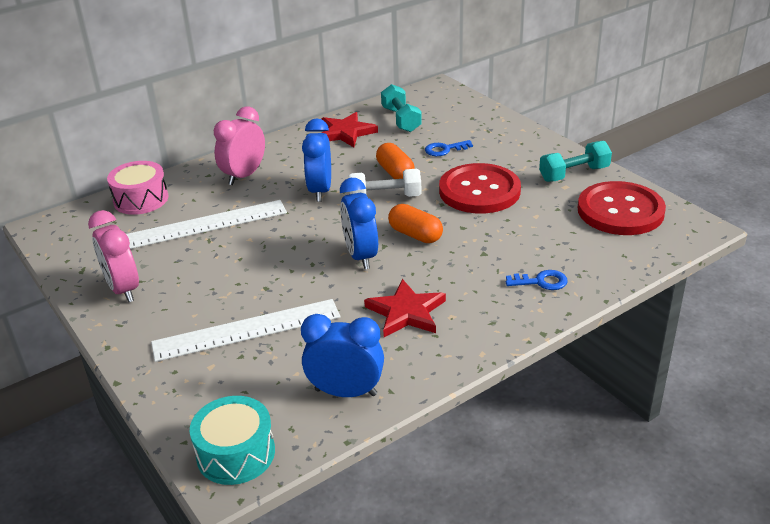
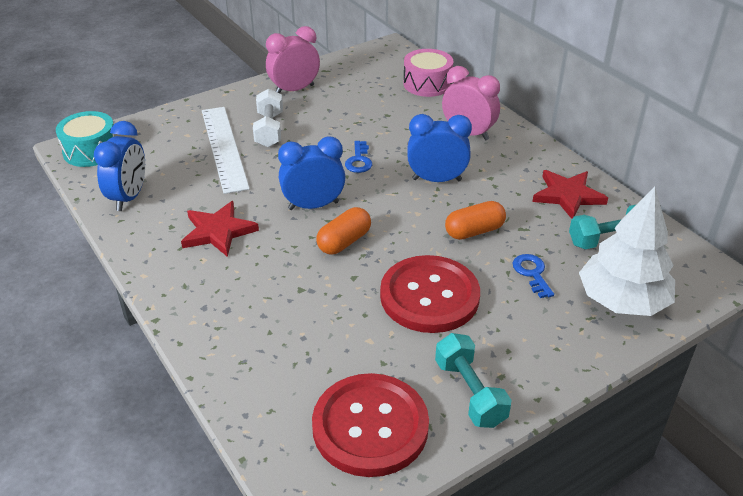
camera: 90 degrees right, 5 degrees up
(207, 224) = (382, 119): white ruler -> none
(385, 197) = (420, 223): white dumbbell -> white dumbbell (269, 130)
(468, 119) = (622, 301): none -> white tree
(541, 281) = (238, 328): blue key -> blue key (359, 160)

